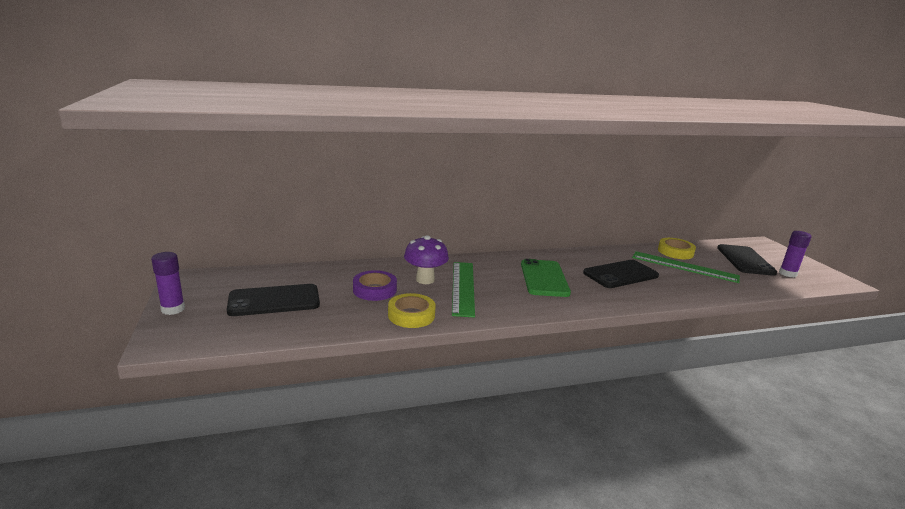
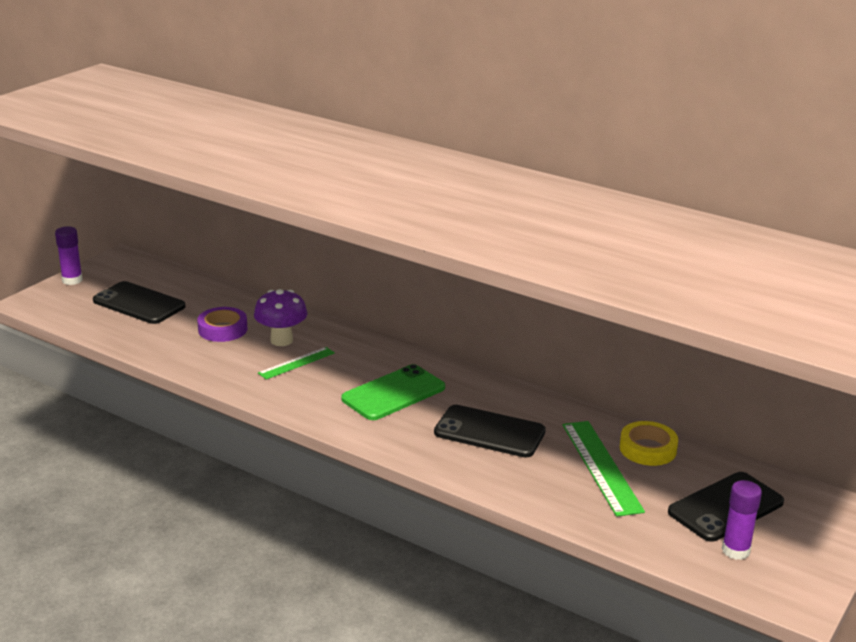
camera: 50 degrees right, 5 degrees up
(411, 315) = (202, 364): yellow tape -> none
(463, 287) = (296, 363): green ruler -> green ruler, size x0.59

